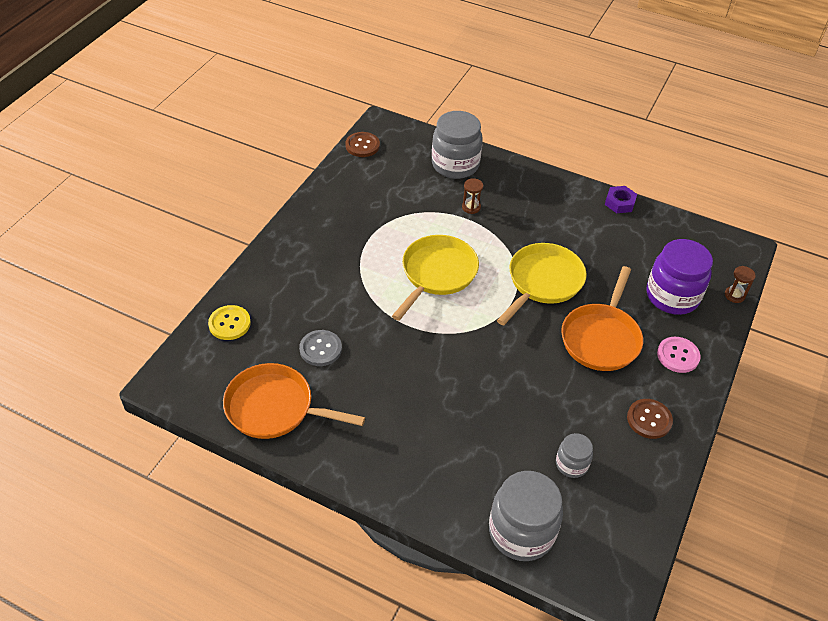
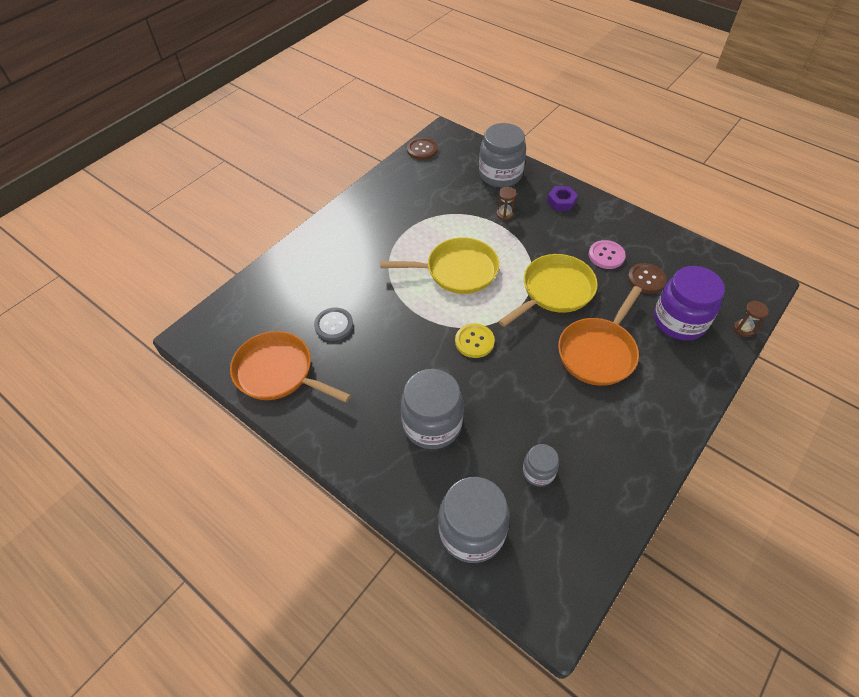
camera: 15 degrees right, 5 degrees up
(229, 323) = (262, 291): yellow button -> yellow button (474, 341)
(437, 274) = (457, 271): yellow pan -> yellow pan turned 45 degrees clockwise
(454, 435) = (432, 424): none -> grey jar
(619, 203) = (647, 226): purple nut -> purple nut (561, 201)
(649, 419) = (627, 440): brown button -> brown button (646, 279)
(678, 355) = (671, 380): pink button -> pink button (606, 255)

